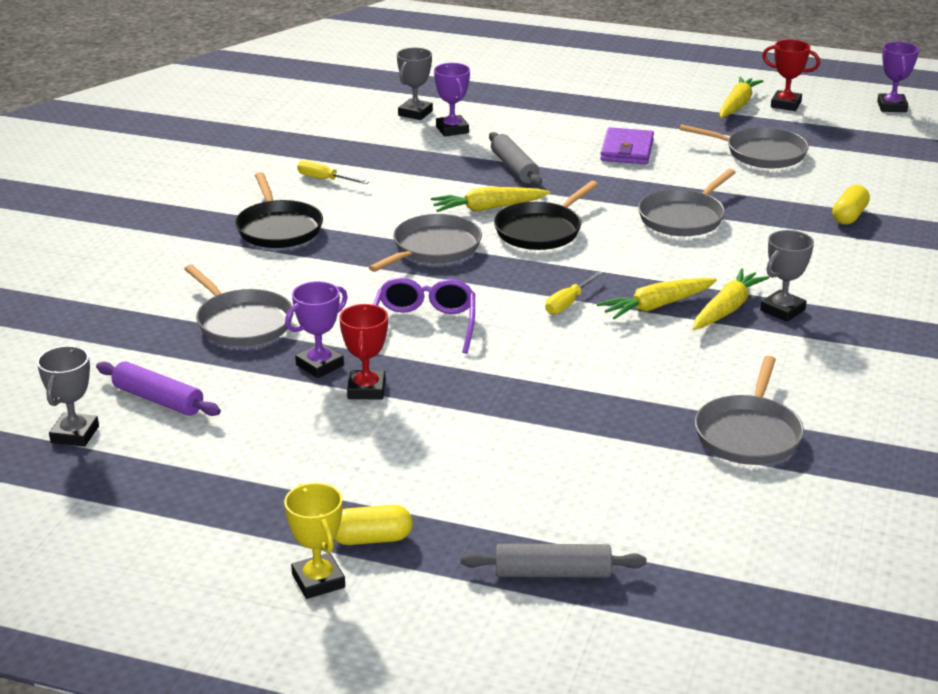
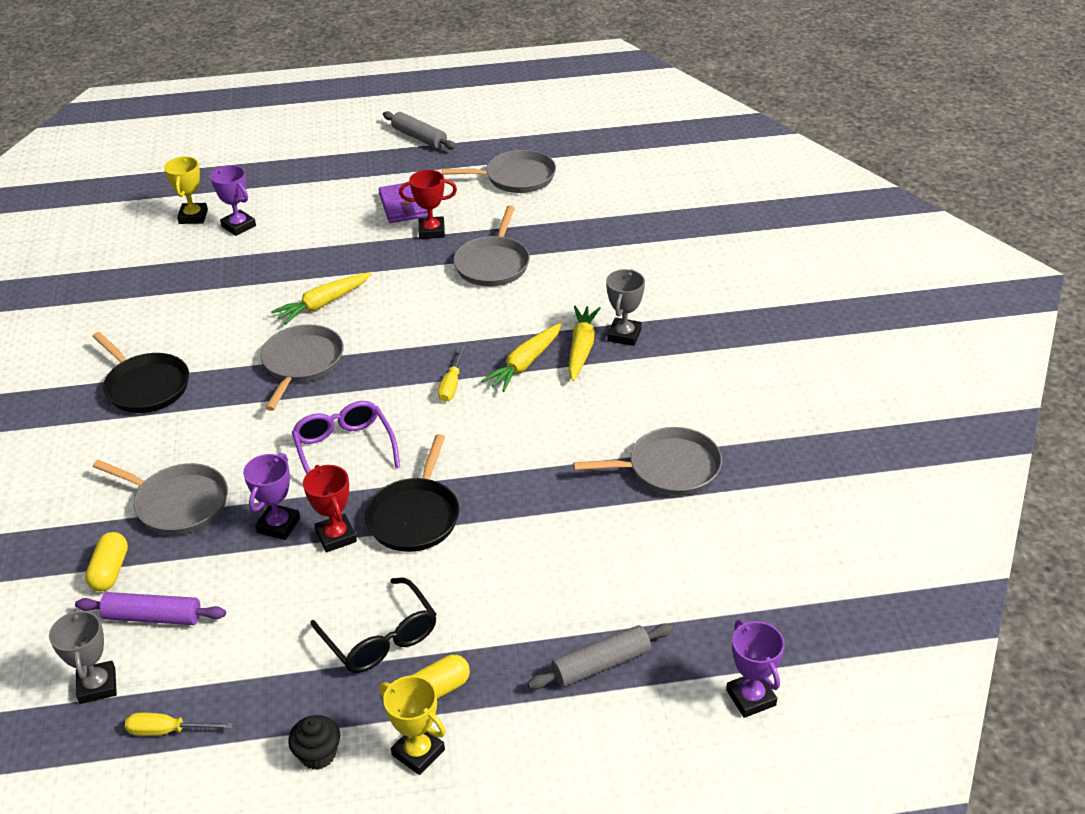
camera: 25 degrees left, 10 degrees up
(225, 550) = (318, 754): none -> black cupcake
(324, 179) = (154, 317): yellow screwdriver -> yellow screwdriver (168, 731)
(349, 480) = (380, 637): none -> black glasses
(415, 113) = (193, 217): grey trophy -> yellow trophy
(514, 168) = (320, 253): grey rolling pin -> grey rolling pin (419, 138)
(540, 231) = (383, 315): black pan -> black pan (415, 516)
(737, 105) = (468, 131): yellow carrot -> none
(749, 434) = (669, 468): grey pan -> grey pan turned 90 degrees counterclockwise
(785, 104) = (506, 120): red trophy -> red trophy (431, 231)
(849, 216) = (620, 222): yellow capsule -> yellow capsule (110, 571)
(892, 107) = (590, 99): purple trophy -> purple trophy (751, 698)

